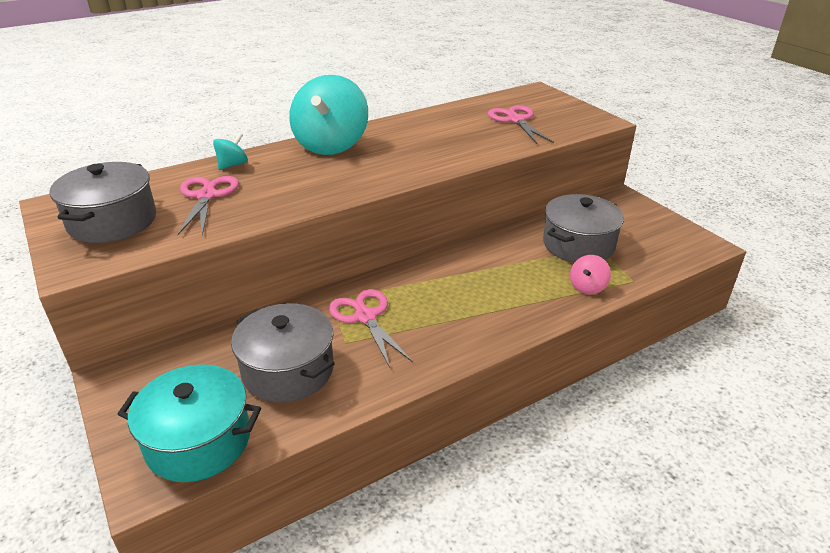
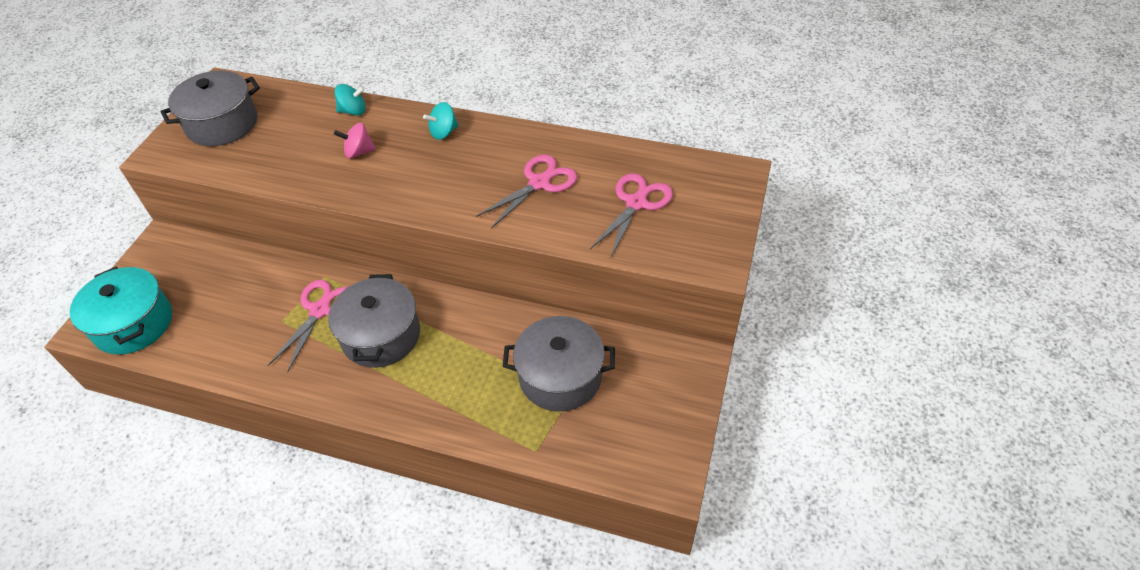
camera: 50 degrees right, 15 degrees up
(206, 196) = (295, 135): pink scissors -> pink scissors (539, 183)
(288, 370) = (228, 314): grey pot -> grey pot (381, 335)
(331, 145) = (444, 132): turquoise spinning top -> turquoise spinning top, size x0.44
(587, 287) = (491, 422): pink spinning top -> pink spinning top (359, 152)

